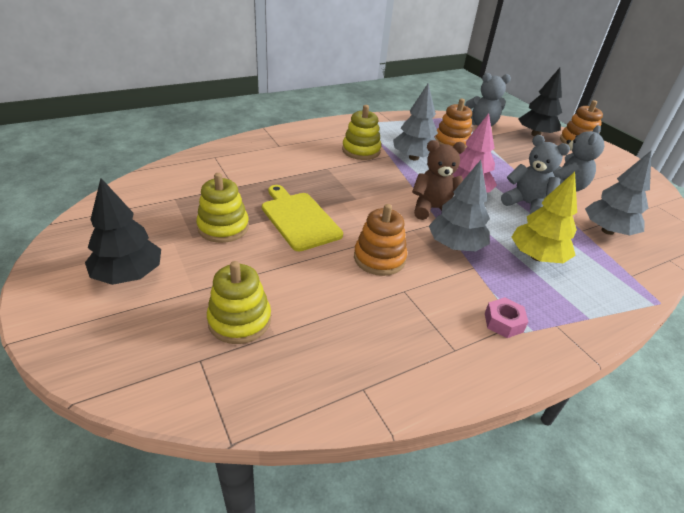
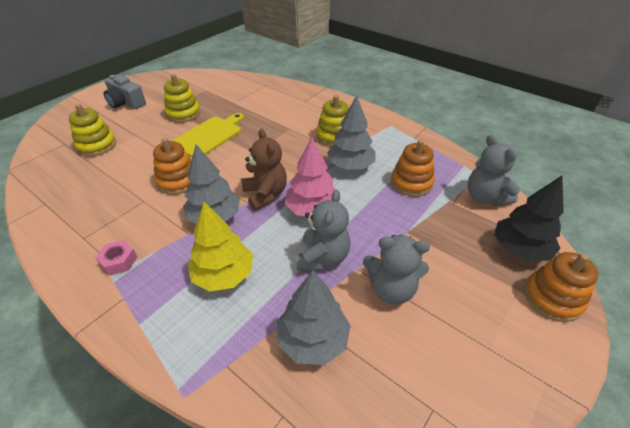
camera: 70 degrees right, 5 degrees up
(128, 275) = (126, 103): black tree -> grey camera

